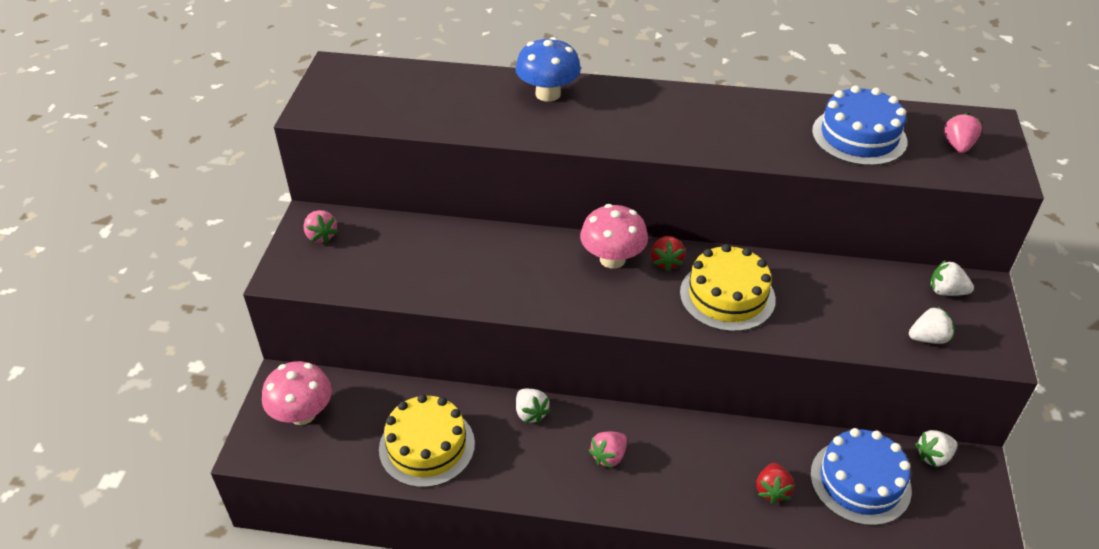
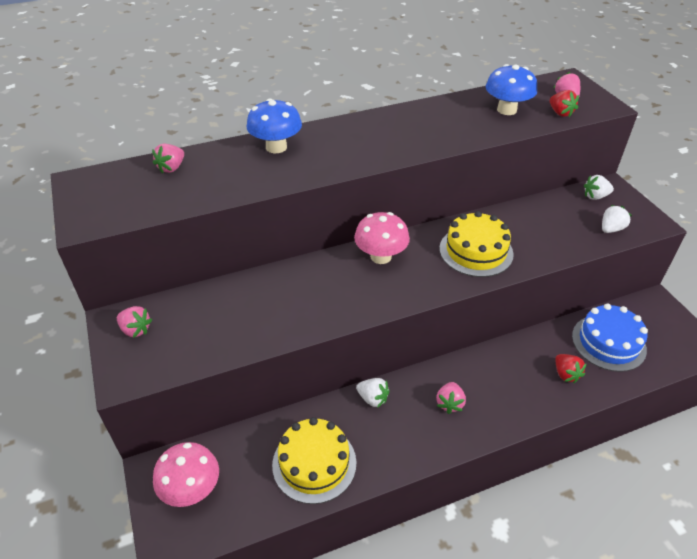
camera: 30 degrees left, 0 degrees up
(428, 82) = (171, 168): none -> pink strawberry
(666, 261) = (418, 244): red strawberry -> red strawberry (560, 113)
(859, 136) = (506, 110): blue cake -> blue mushroom
(933, 456) = (633, 307): white strawberry -> none

